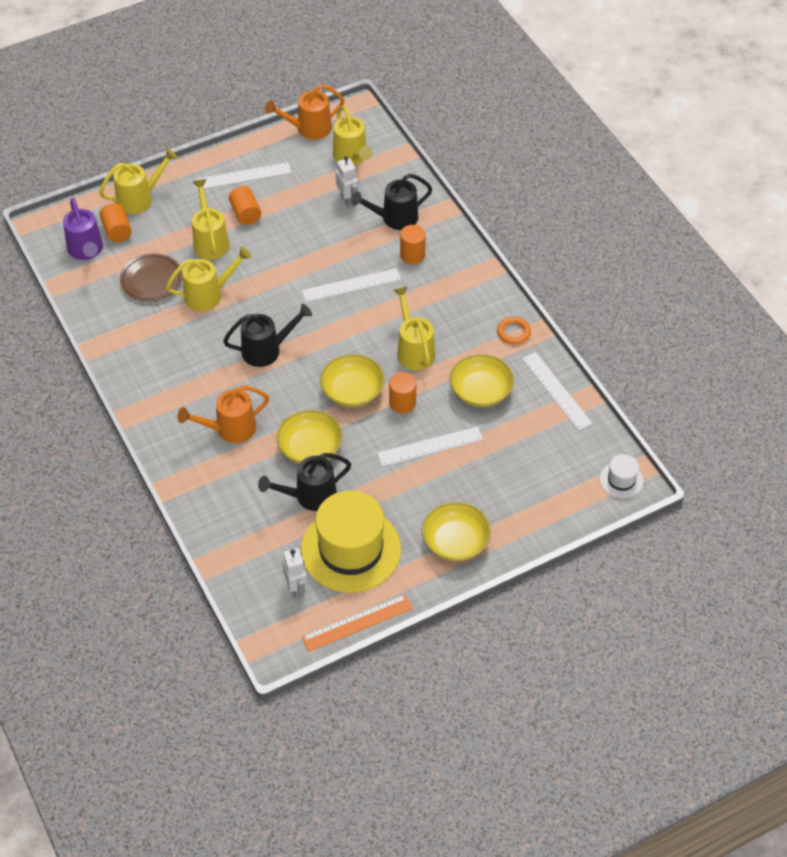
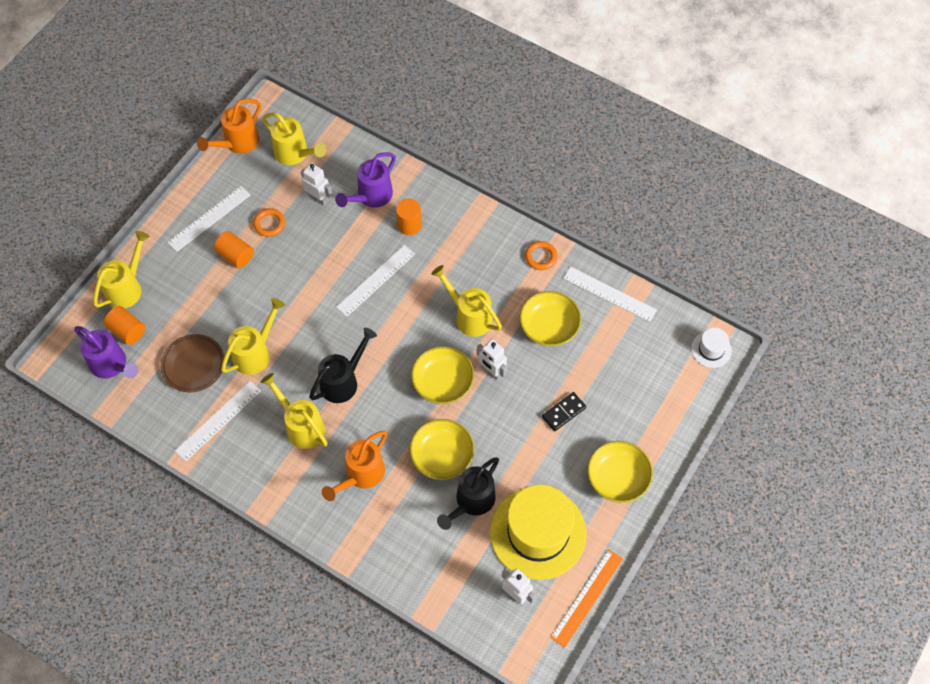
camera: 30 degrees left, 10 degrees up
(210, 241) = (221, 298): yellow watering can -> yellow watering can (301, 426)
(291, 202) = (269, 224): none -> orange ring
(394, 218) = (371, 196): black watering can -> purple watering can
(402, 403) = (492, 371): orange cylinder -> white robot
(430, 446) = (541, 400): white ruler -> white ruler (218, 420)
(444, 465) = (563, 412): none -> black domino

